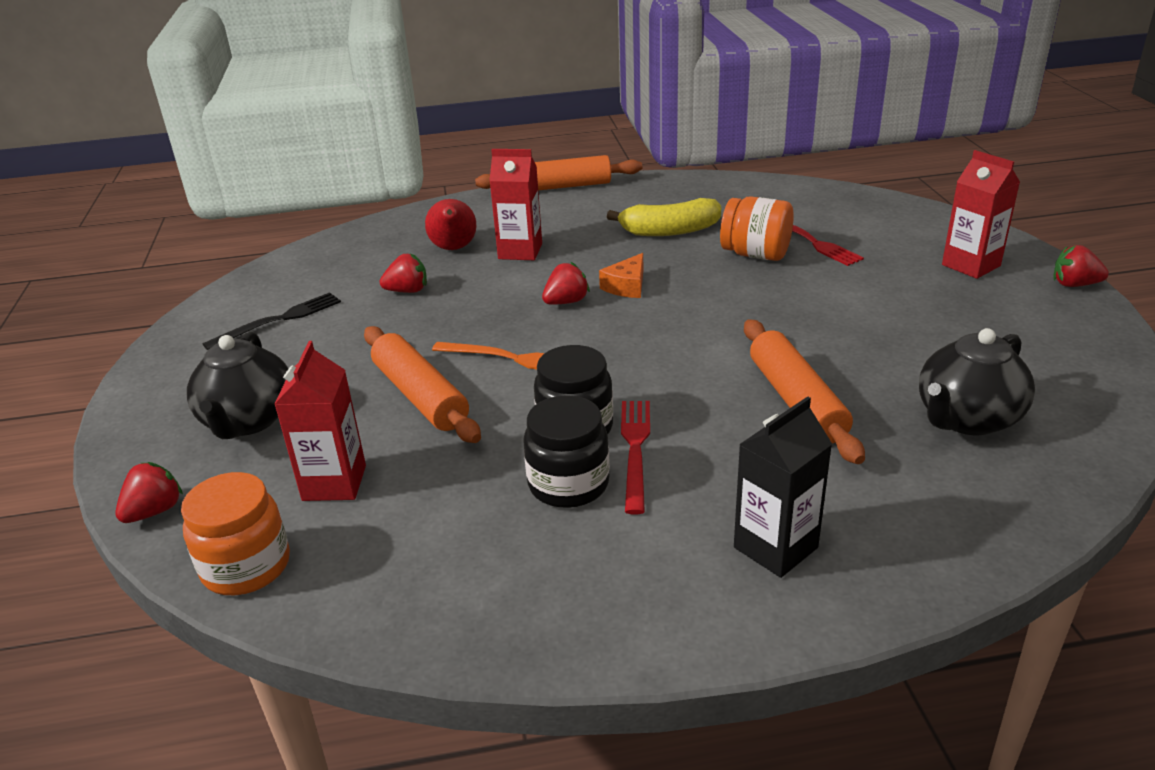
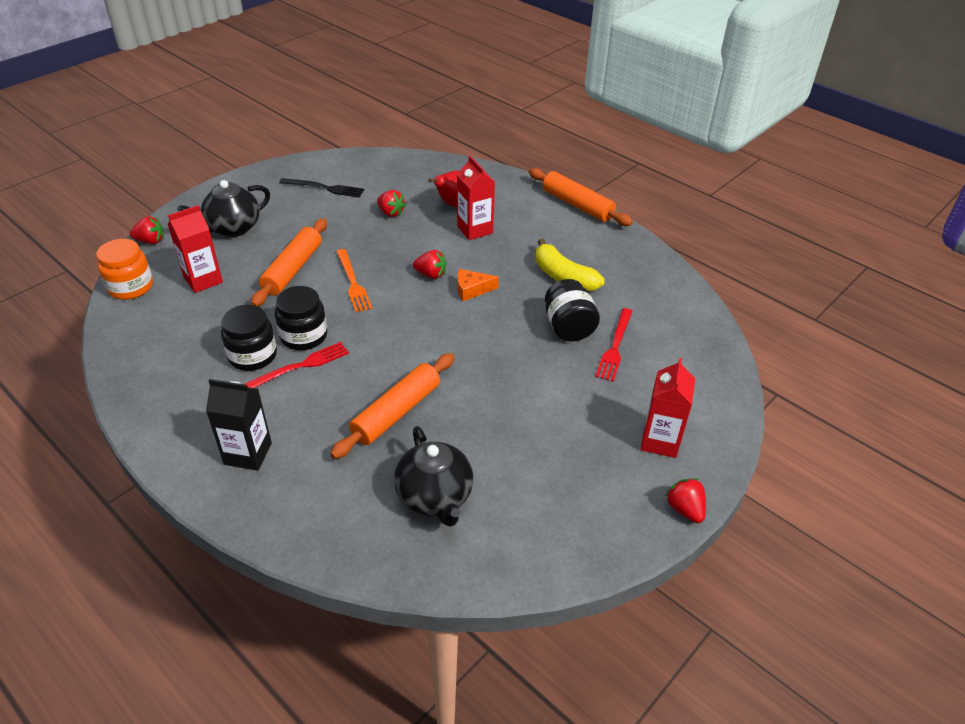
camera: 50 degrees right, 10 degrees up
(755, 254) = (568, 327): orange jar -> black jar
(966, 419) = (435, 497): black teapot -> black teapot turned 120 degrees counterclockwise

